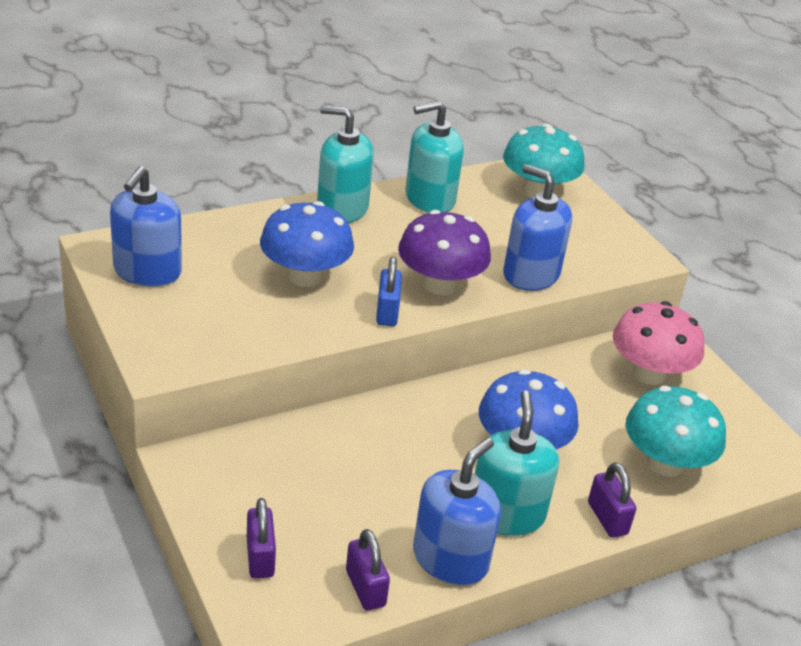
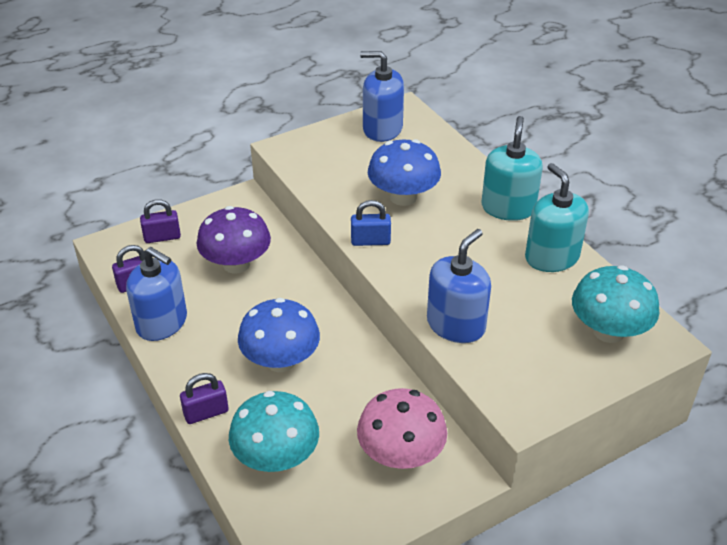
camera: 90 degrees right, 5 degrees up
(439, 284) = (418, 268): purple mushroom -> purple mushroom (236, 264)
(506, 514) = (207, 352): turquoise soap dispenser -> none

